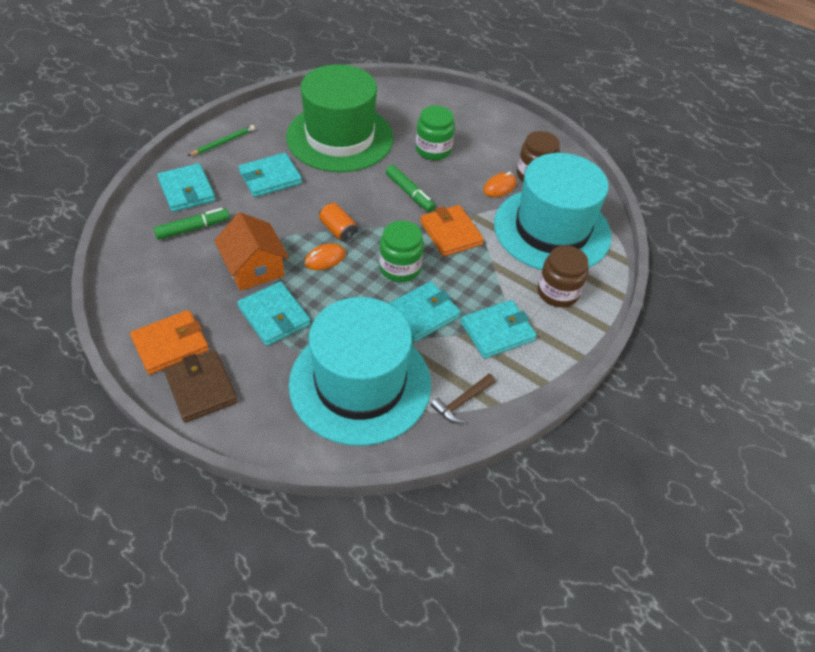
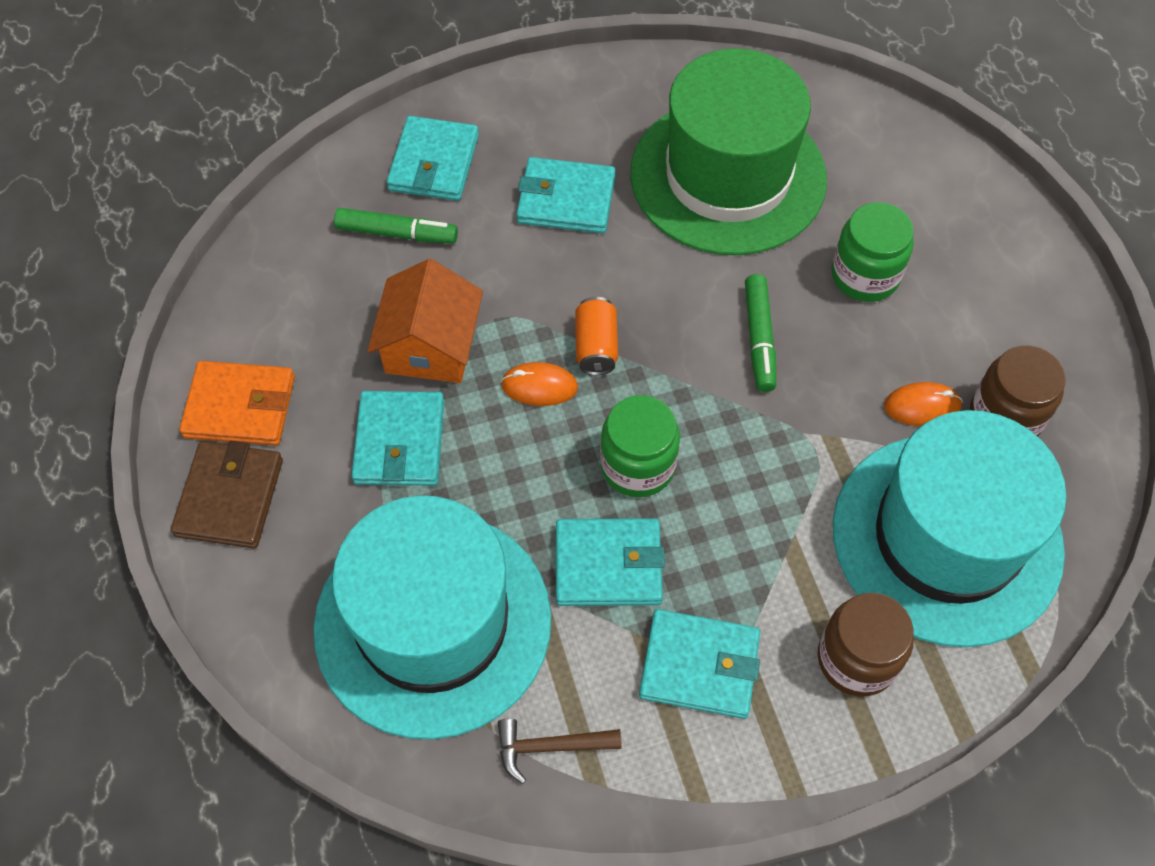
camera: 40 degrees right, 10 degrees up
(223, 142) = (543, 101): green pencil -> none
(451, 233) = (767, 449): orange wallet -> none

